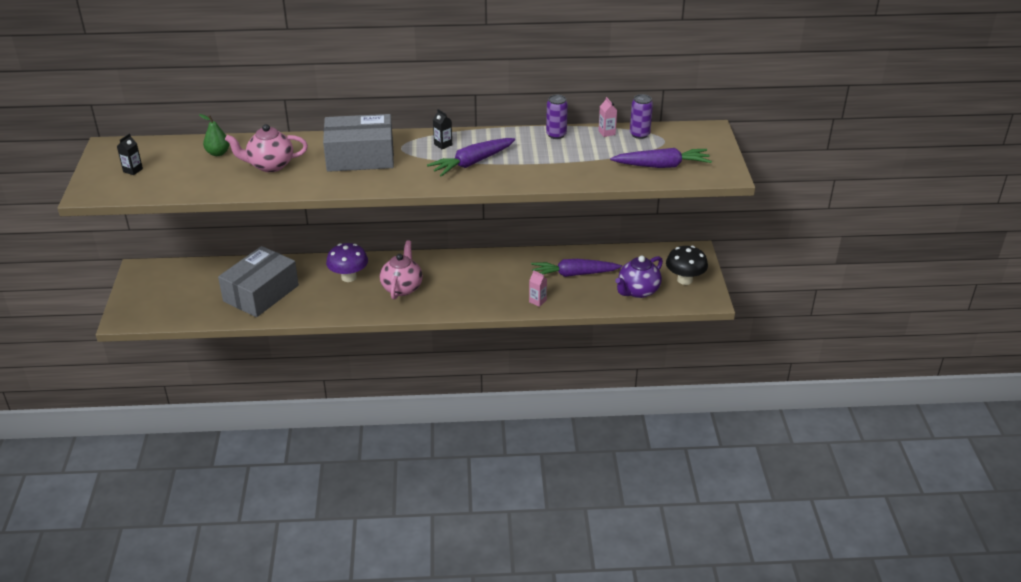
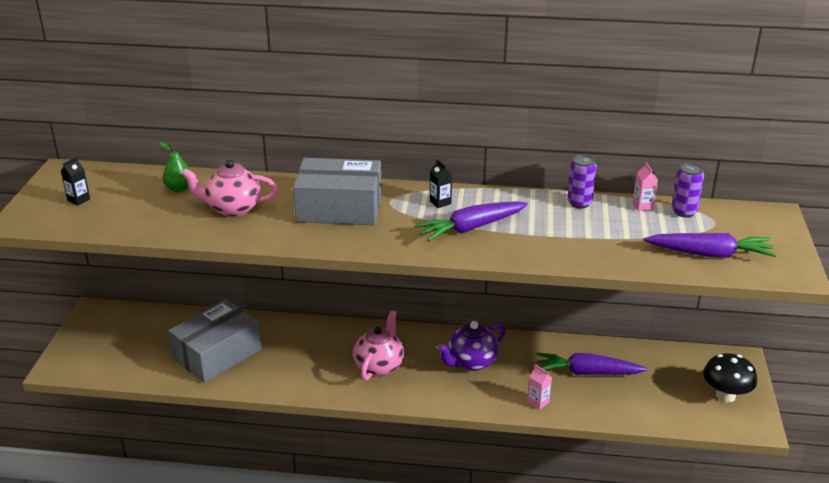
camera: 10 degrees right, 5 degrees down
(349, 277) = (320, 346): purple mushroom -> none
(638, 291) = (664, 403): purple teapot -> purple teapot (471, 362)

